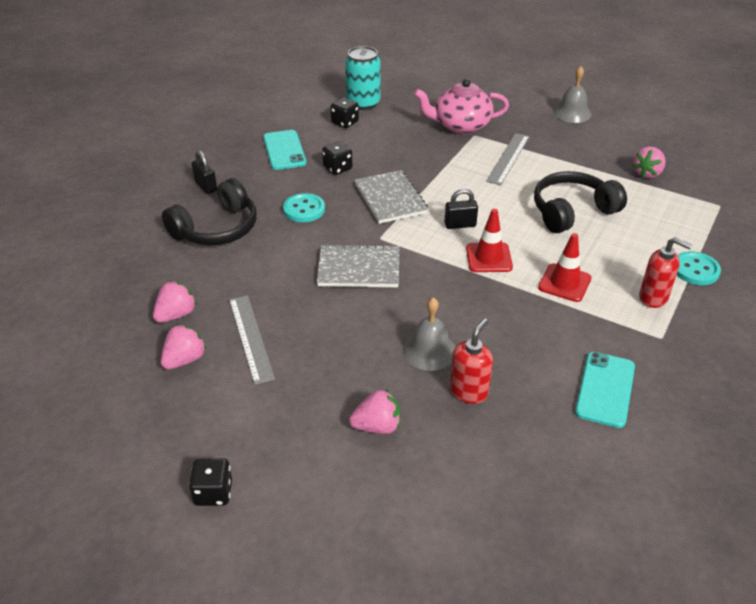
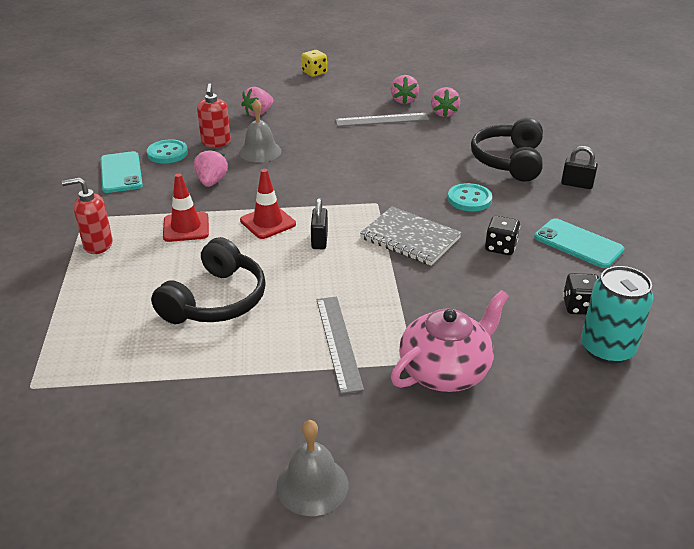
camera: 145 degrees right, 5 degrees down
(213, 492) = (314, 73): black dice -> yellow dice
(251, 338) = (382, 120): grey ruler -> grey ruler turned 45 degrees counterclockwise
(359, 268) = (365, 176): grey notebook -> none
(460, 225) = (319, 240): black padlock -> black padlock turned 45 degrees counterclockwise
(647, 173) = (142, 400): pink strawberry -> pink strawberry (211, 182)
(695, 270) = (58, 286): turquoise button -> turquoise button (167, 153)

